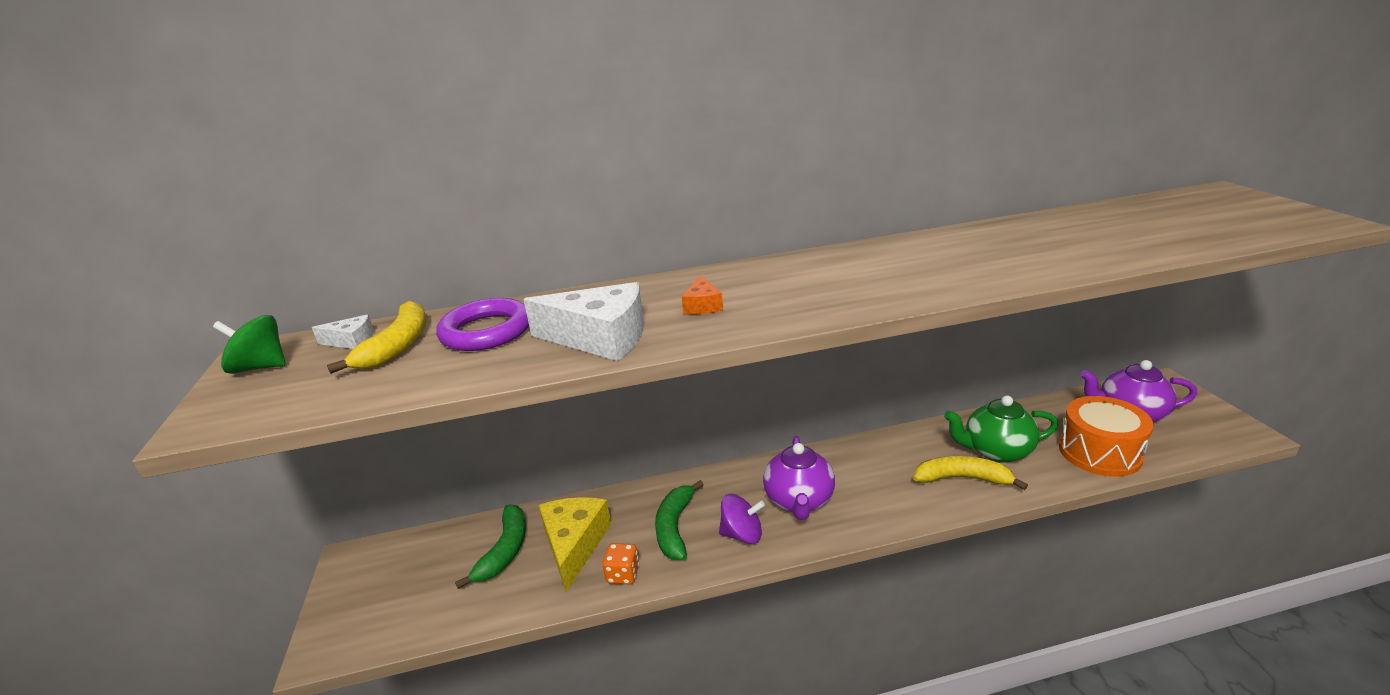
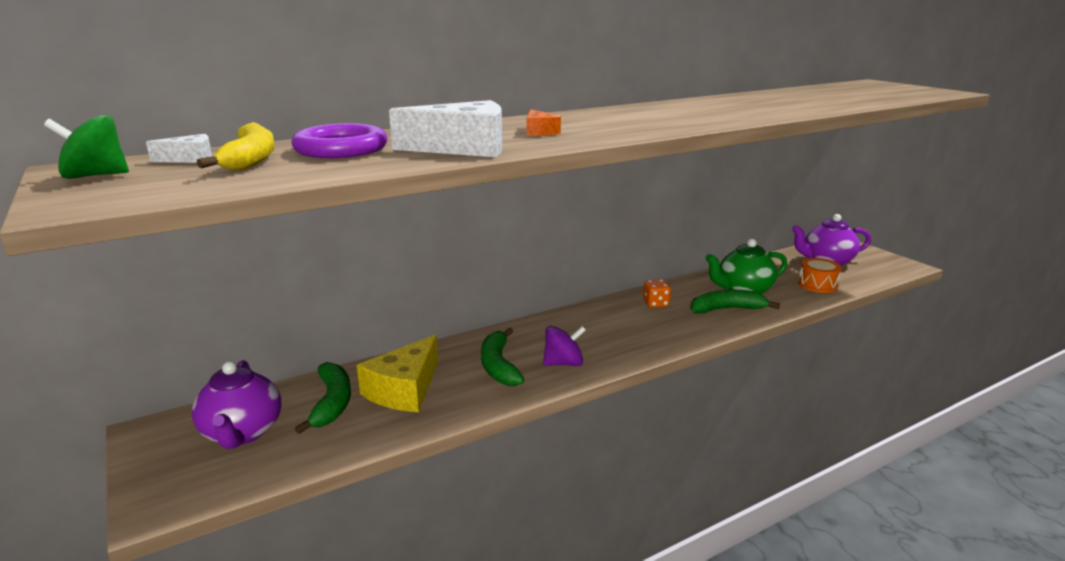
camera: 20 degrees left, 5 degrees down
(574, 545) = (404, 389): yellow cheese -> yellow cheese turned 135 degrees counterclockwise
(623, 574) = (466, 403): orange dice -> orange dice (655, 304)
(799, 501) = (602, 336): purple teapot -> purple teapot (242, 433)
(962, 478) = (727, 309): yellow banana -> green banana
(1099, 452) = (817, 285): orange drum -> orange drum, size x0.62

